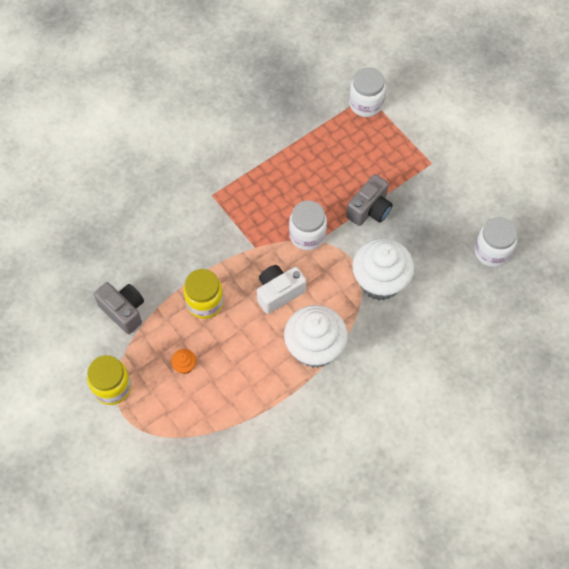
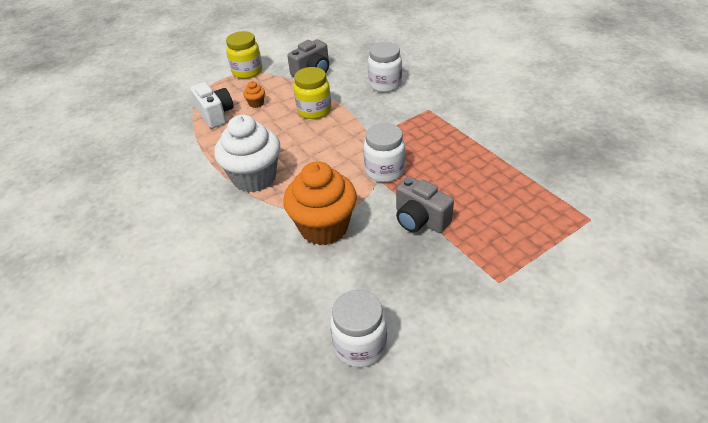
camera: 95 degrees right, 20 degrees down
(279, 293) = (319, 153): white camera -> white camera (215, 115)
(366, 104) = (576, 218): white jar -> white jar (385, 84)
(380, 282) = (324, 227): white cupcake -> orange cupcake

